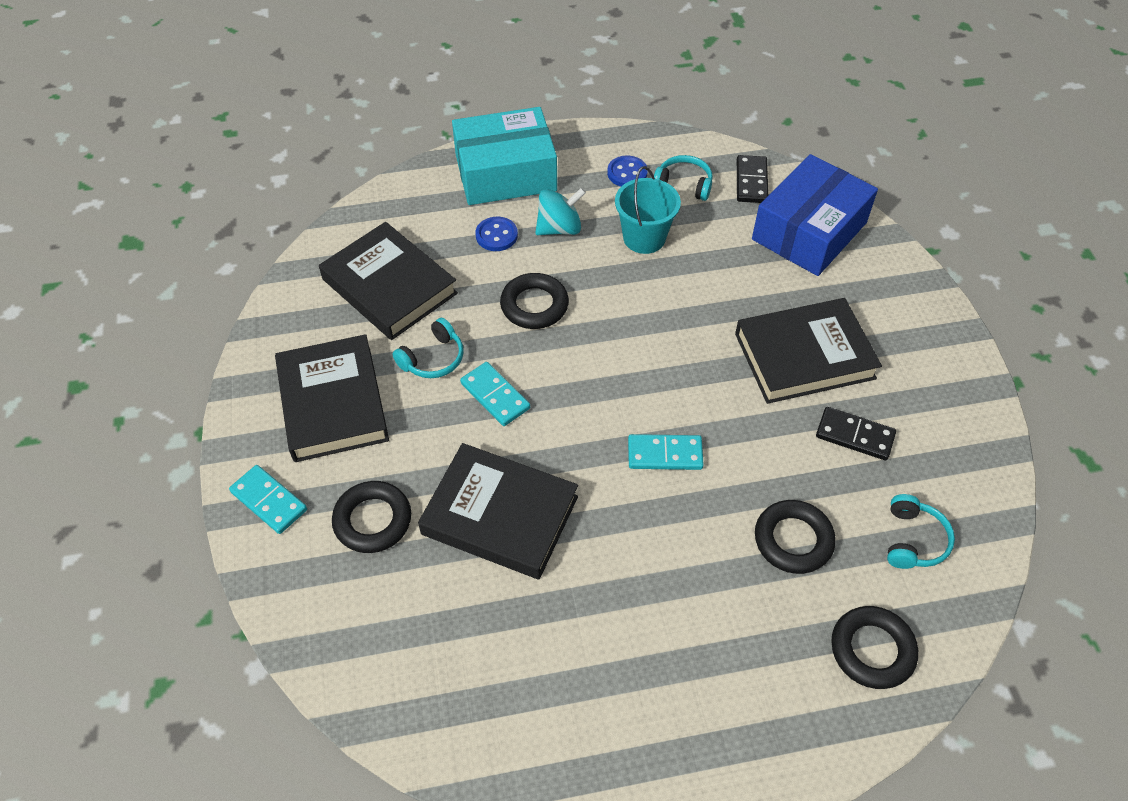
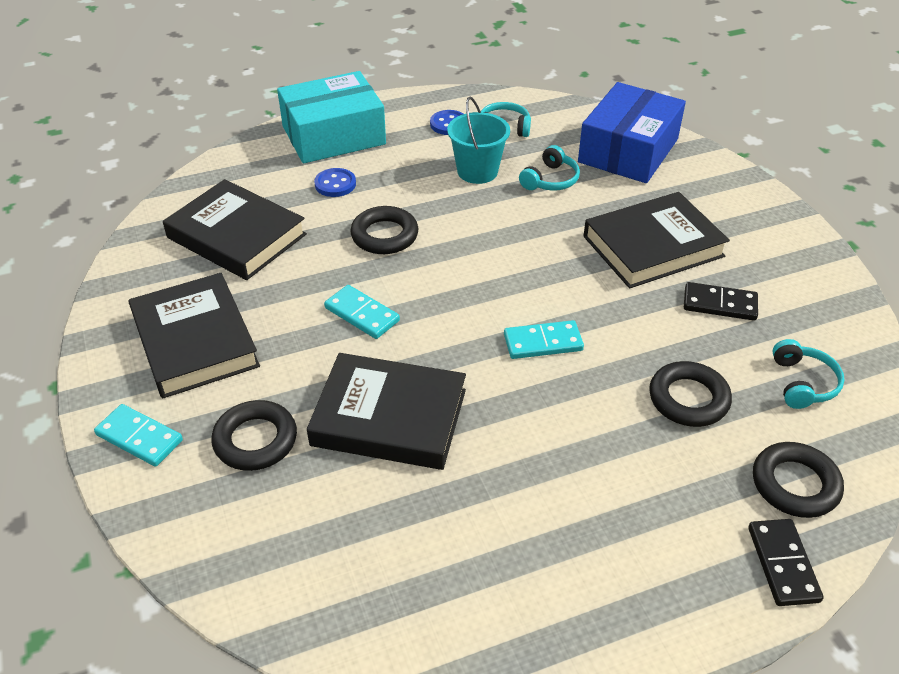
camera: 10 degrees left, 10 degrees down
(433, 358) = (292, 290): turquoise headphones -> turquoise headphones (550, 180)
(559, 228) = (395, 172): turquoise spinning top -> none
(751, 181) = (565, 119): black domino -> black domino (782, 564)

